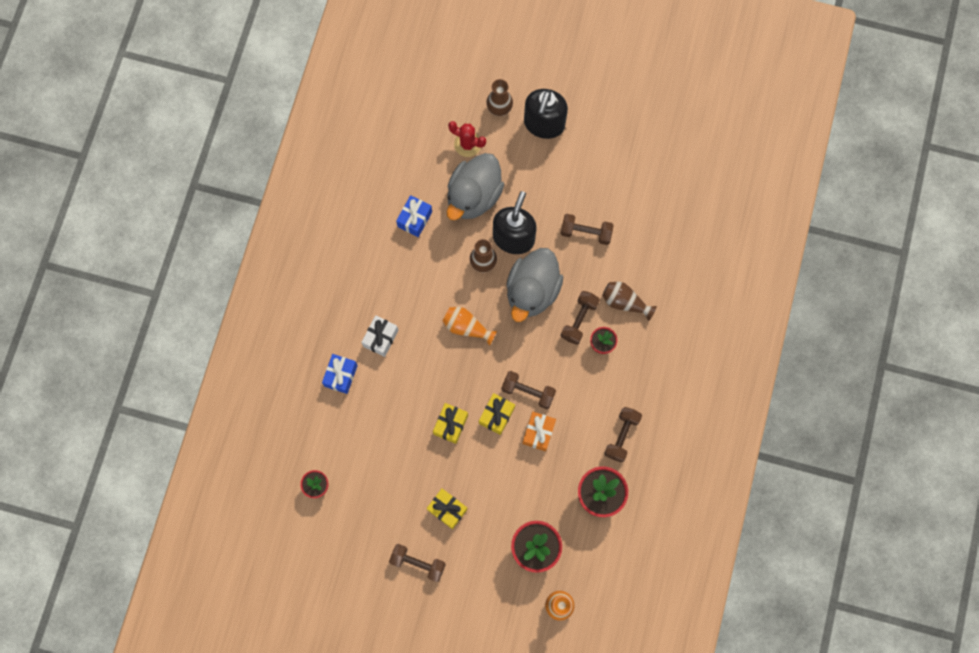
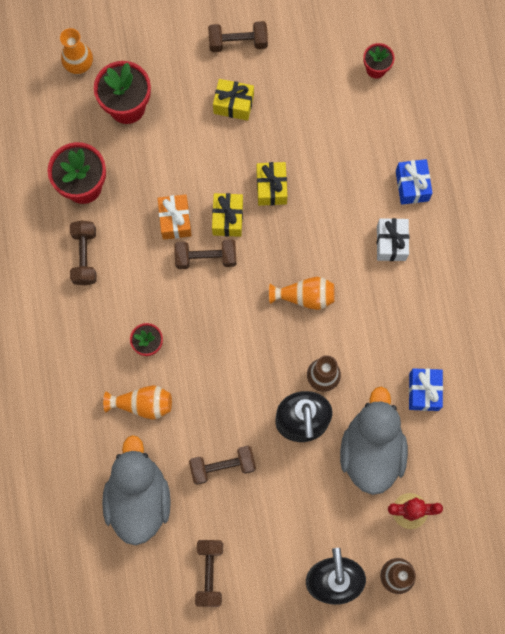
camera: 155 degrees right, 0 degrees up
(532, 291) = (252, 370): grey duck -> grey duck (138, 498)
(579, 320) = (185, 361): brown dumbbell -> brown dumbbell (209, 573)
(625, 302) = (143, 404): brown vase -> orange vase

